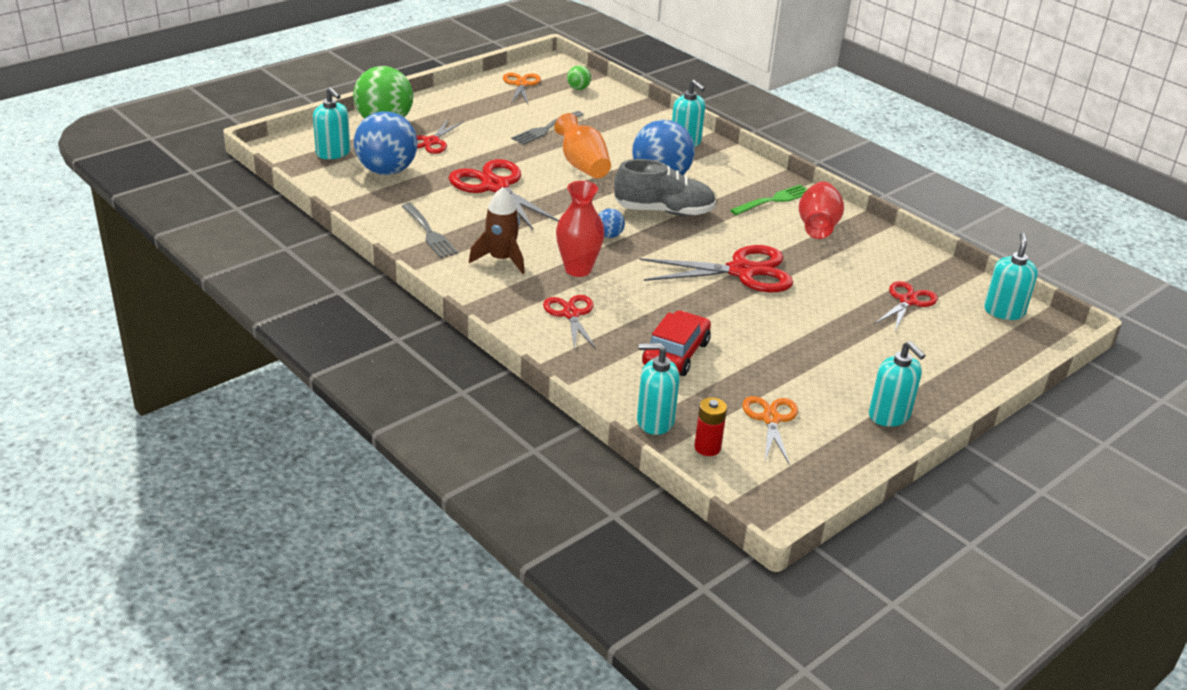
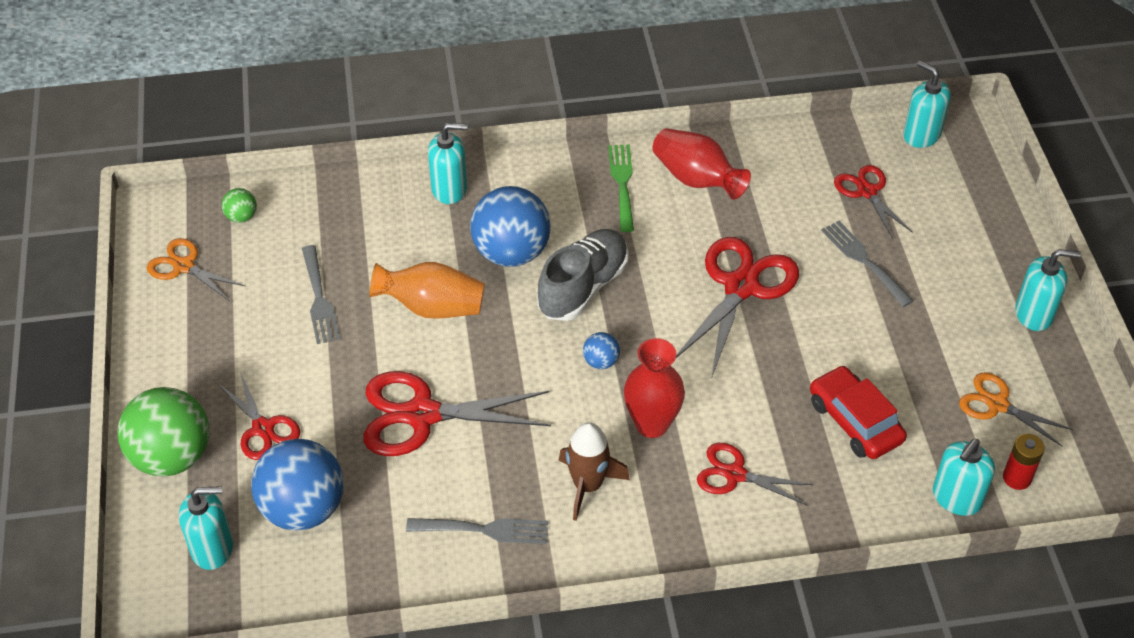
camera: 55 degrees left, 15 degrees up
(836, 318) = (864, 260): none -> grey fork

